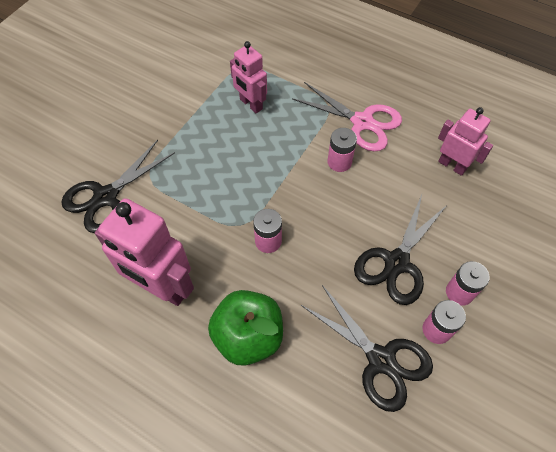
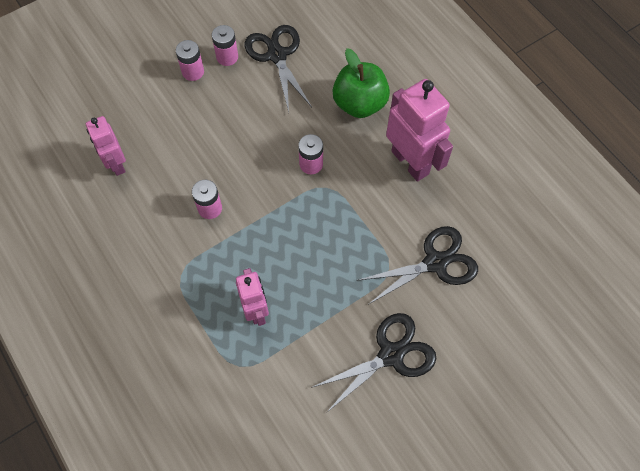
camera: 155 degrees left, 5 degrees up
(362, 122) = (161, 240): pink scissors -> none
(396, 262) = (222, 108): black scissors -> black scissors (391, 354)

